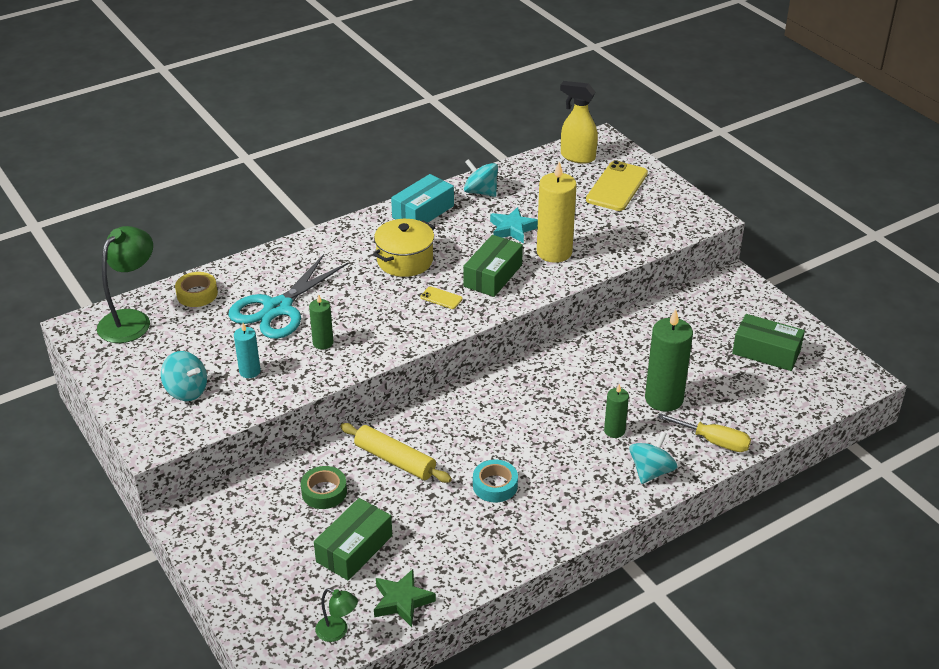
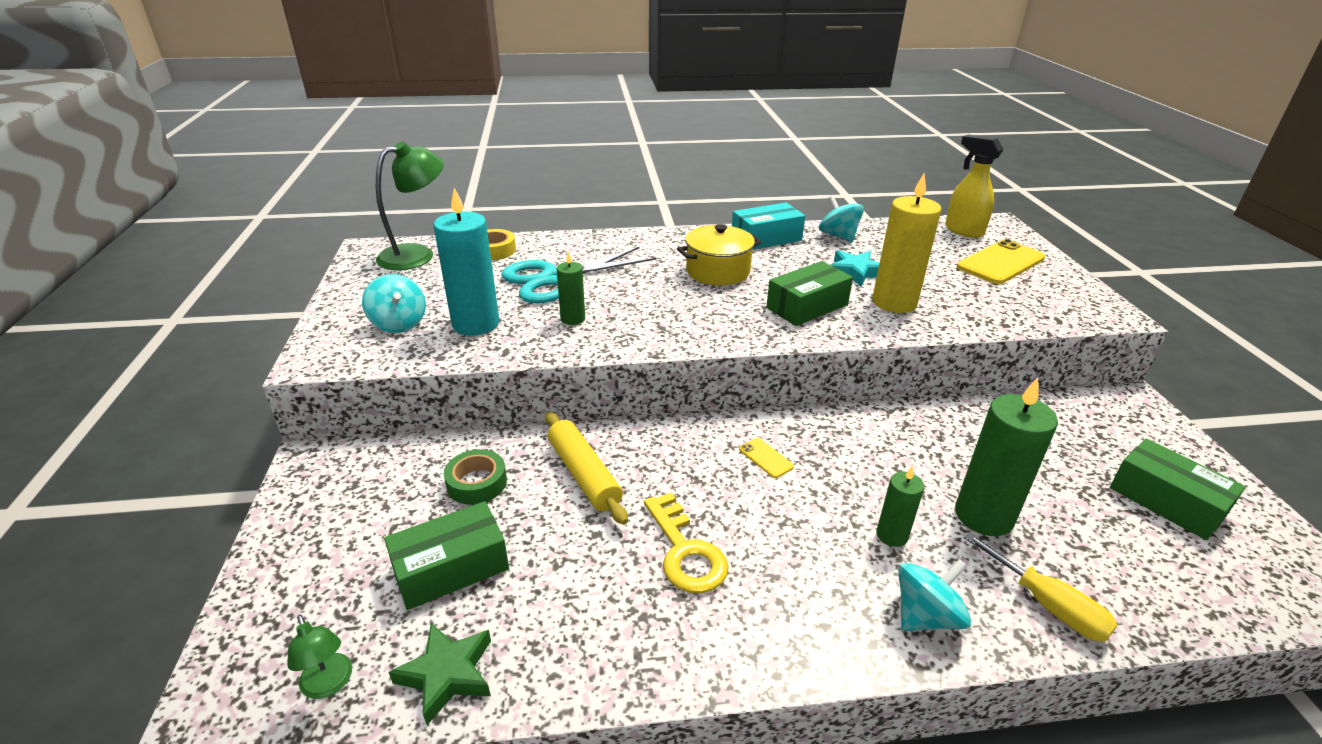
camera: 25 degrees right, 5 degrees down
(250, 371) = (476, 324): turquoise candle -> turquoise candle, size x1.87
(441, 298) = (733, 312): yellow phone -> yellow phone (765, 458)
(495, 485) = (685, 551): turquoise tape -> yellow key

